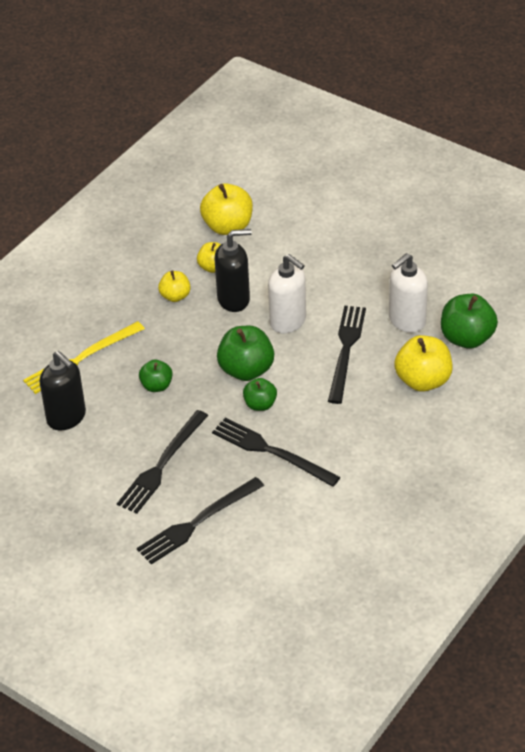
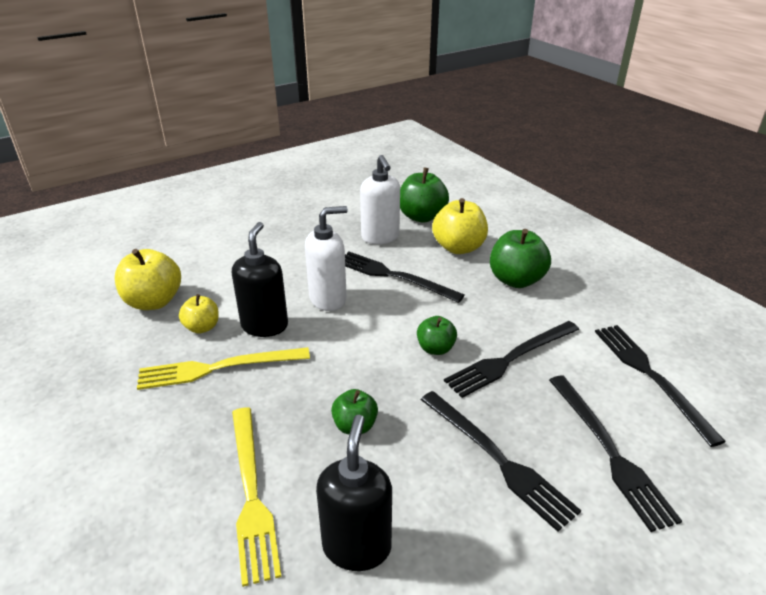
camera: 70 degrees left, 10 degrees down
(66, 417) = (357, 546): black soap dispenser -> black soap dispenser turned 60 degrees counterclockwise
(175, 296) = (218, 368): yellow apple -> yellow fork
(246, 370) = (377, 345): green apple -> green apple (516, 280)
(295, 540) = (650, 376): none -> black fork

